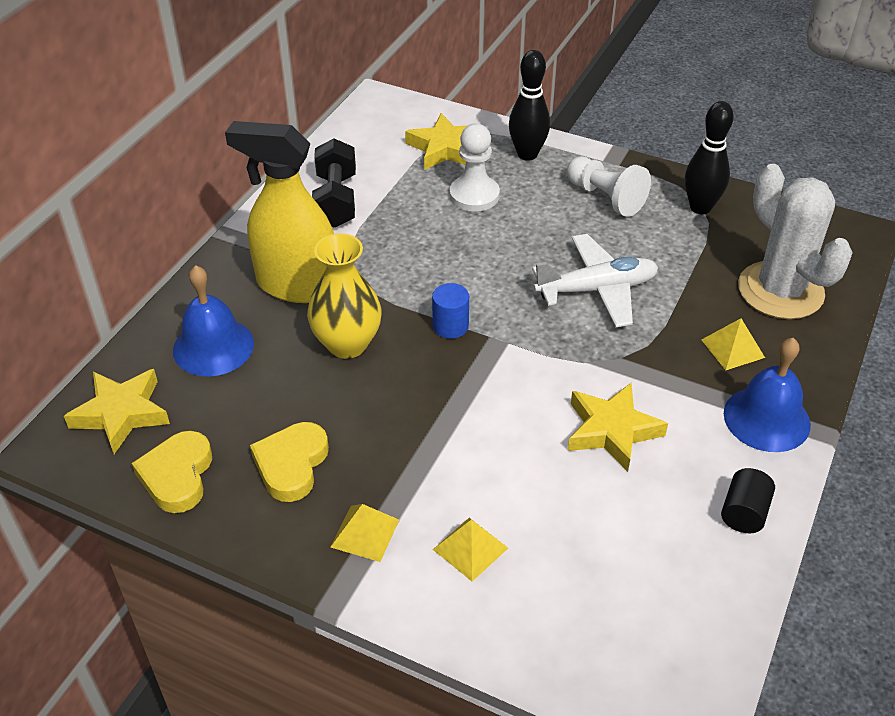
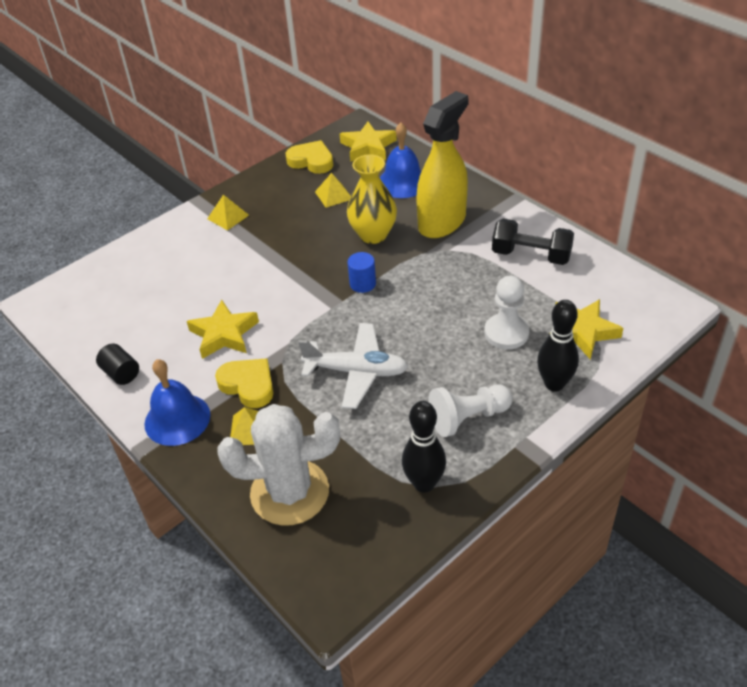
camera: 115 degrees right, 0 degrees up
(291, 464) = (291, 199): yellow heart -> yellow heart (248, 385)
(470, 548) = (189, 251): yellow pyramid -> yellow pyramid (333, 195)
(596, 289) = (356, 372): white plane -> white plane turned 90 degrees counterclockwise

